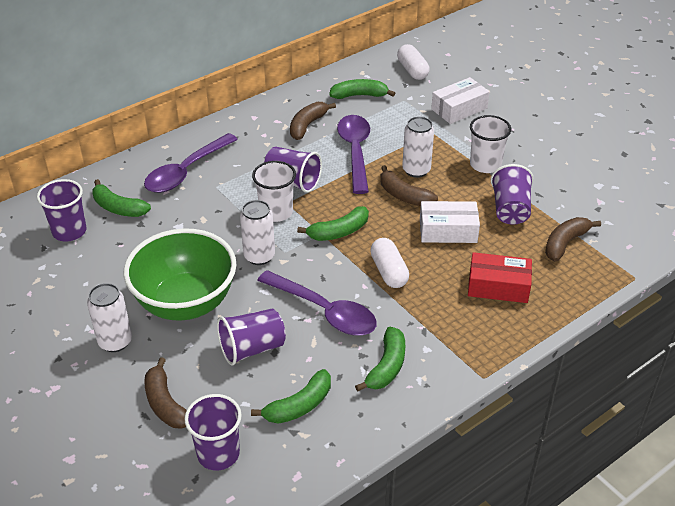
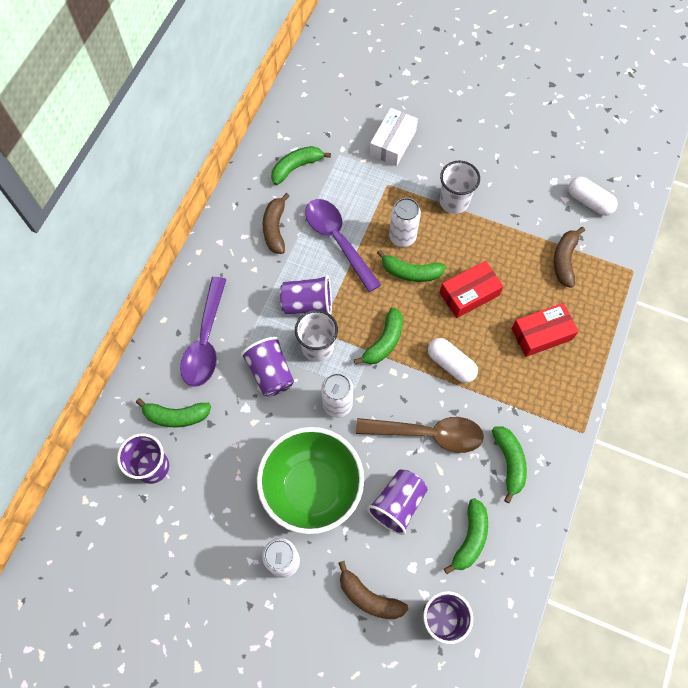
camera: 30 degrees left, 25 degrees up
(325, 311) = (428, 434): purple spoon -> brown spoon
(404, 195) = (410, 272): brown banana -> green banana
(412, 70) = (323, 112): white capsule -> white capsule (589, 202)
(448, 231) = (469, 294): white box -> red box
(510, 209) = (503, 244): purple cup -> purple cup (270, 373)

